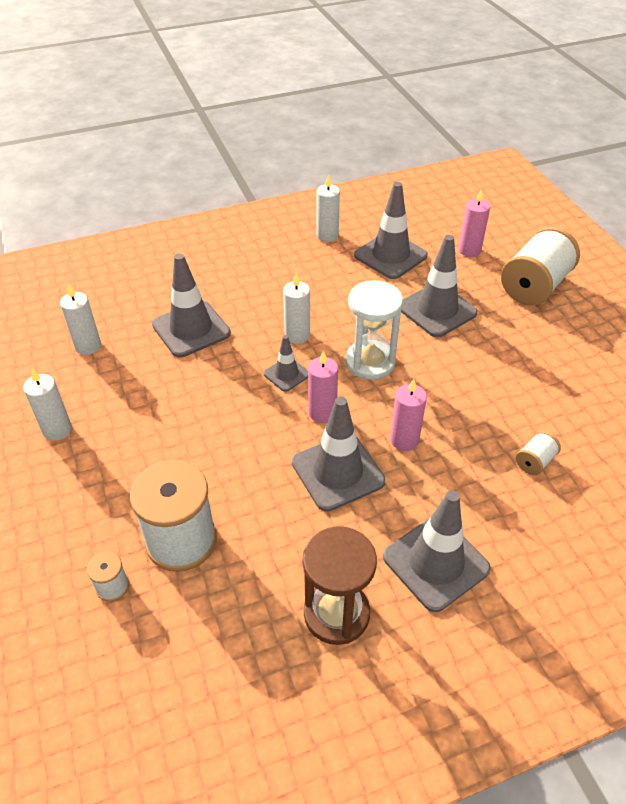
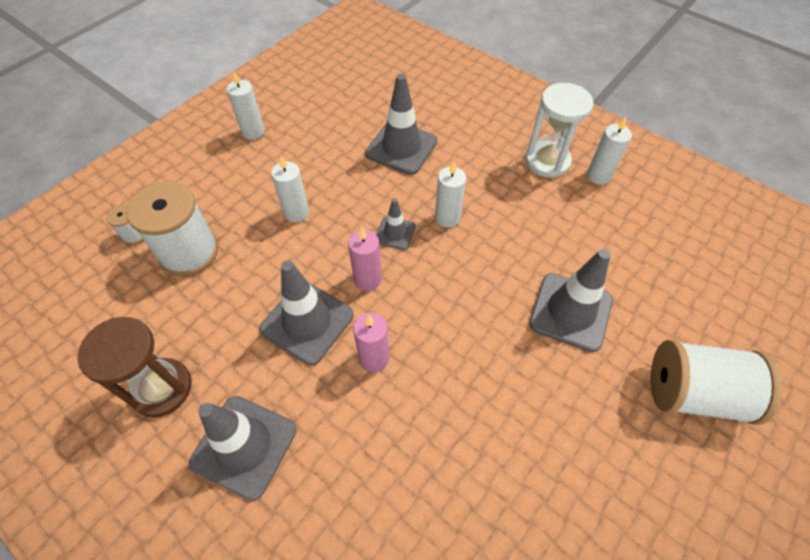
camera: 60 degrees right, 10 degrees up
(88, 346) = (341, 103): white candle -> white candle (296, 212)
(370, 362) = (454, 287): white hourglass -> white hourglass (547, 161)
(390, 255) = (616, 237): grey traffic cone -> none
(469, 250) = (693, 302): pink candle -> none
(534, 461) = (416, 494): white spool -> none

